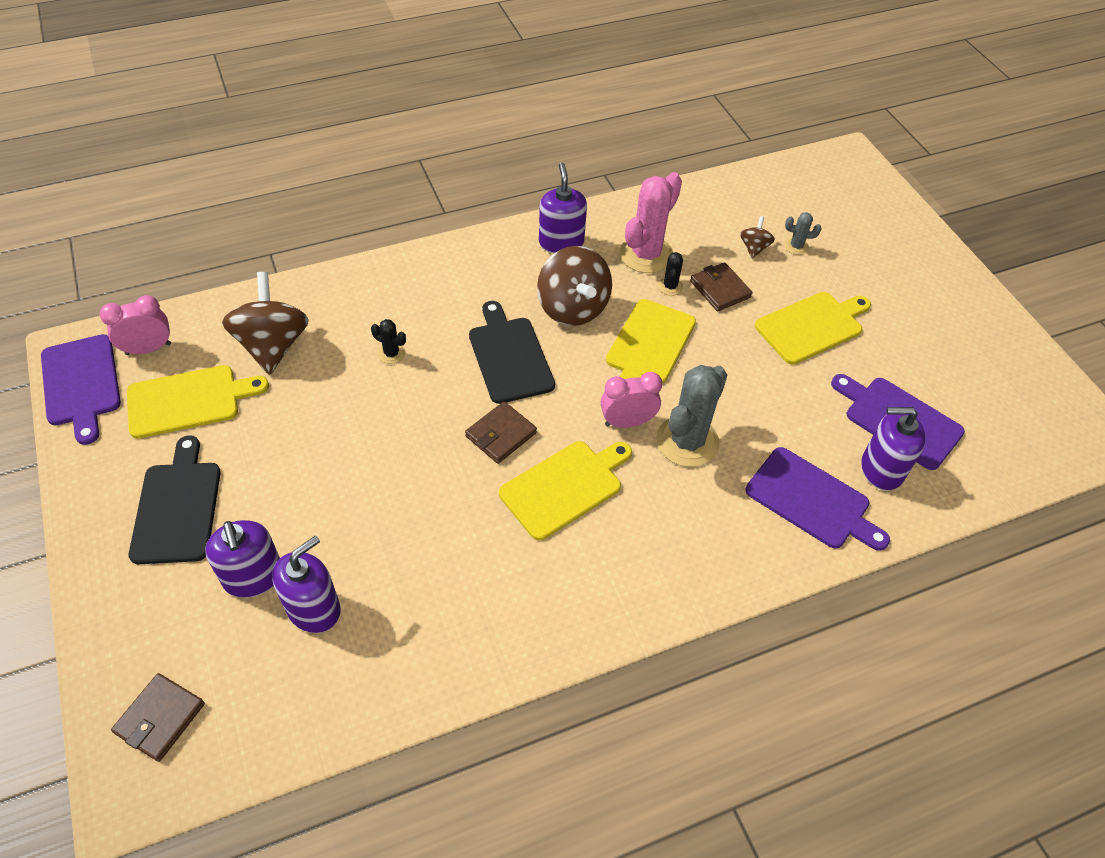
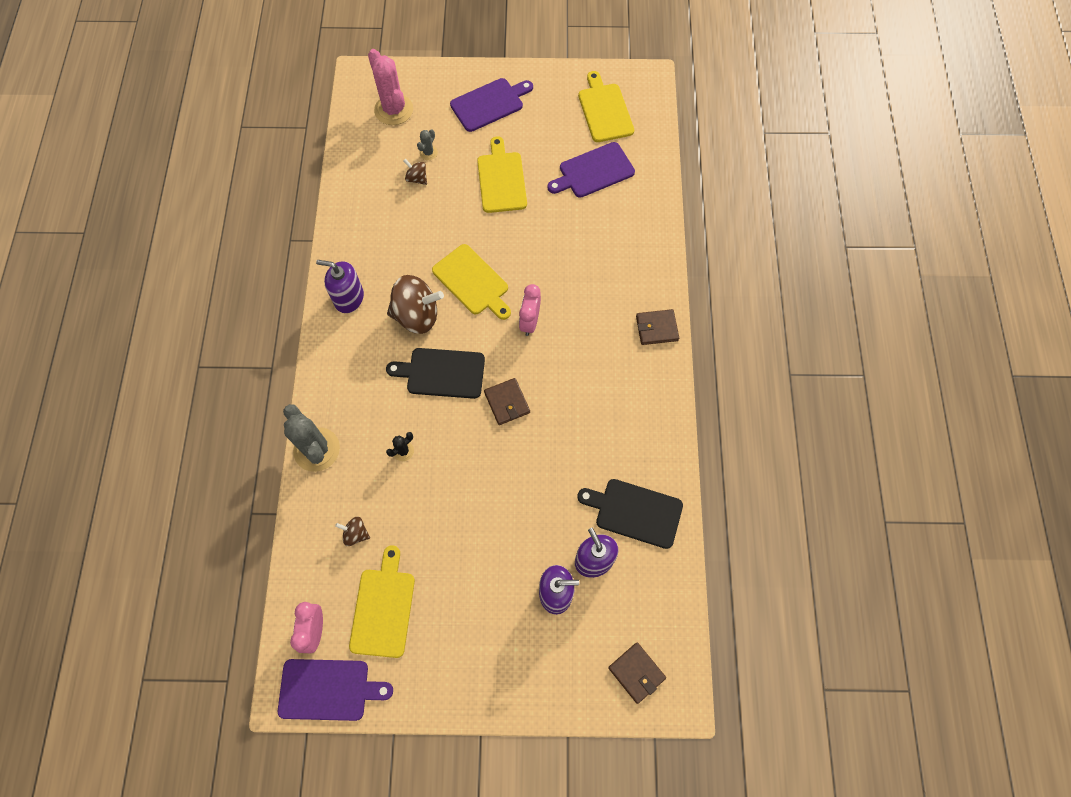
camera: 65 degrees left, 15 degrees up
(177, 507) = (479, 634): black cutting board -> black cutting board (635, 512)
(273, 345) = (355, 534): brown spinning top -> brown spinning top, size x0.47
(565, 487) = (564, 379): yellow cutting board -> yellow cutting board (604, 110)
(646, 254) = (389, 248): pink cactus -> pink cactus (393, 110)
(670, 286) = (427, 246): black cactus -> none
(687, 441) = (559, 294): grey cactus -> grey cactus (317, 449)
(720, 289) = (444, 217): brown wallet -> brown wallet (656, 328)
(812, 500) = (629, 246): purple cutting board -> purple cutting board (489, 104)
(881, 469) = (623, 199): purple soap dispenser -> none

